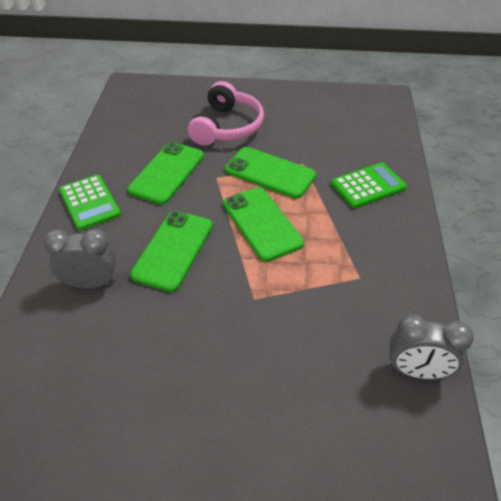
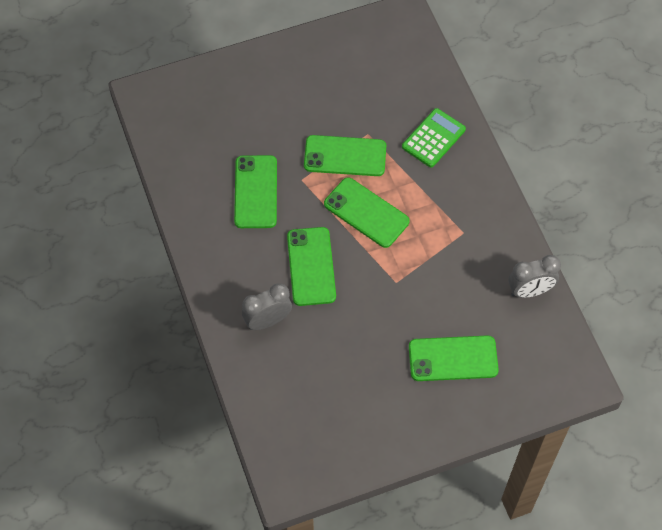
camera: 25 degrees left, 15 degrees up
(89, 203) = (211, 250): green calculator -> none
(227, 127) = (276, 115): pink headphones -> none
(274, 414) = (453, 359): none -> green phone

